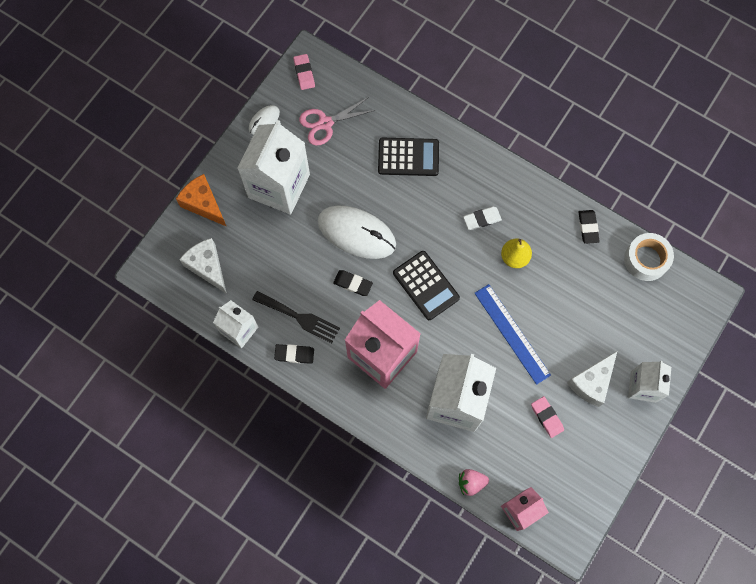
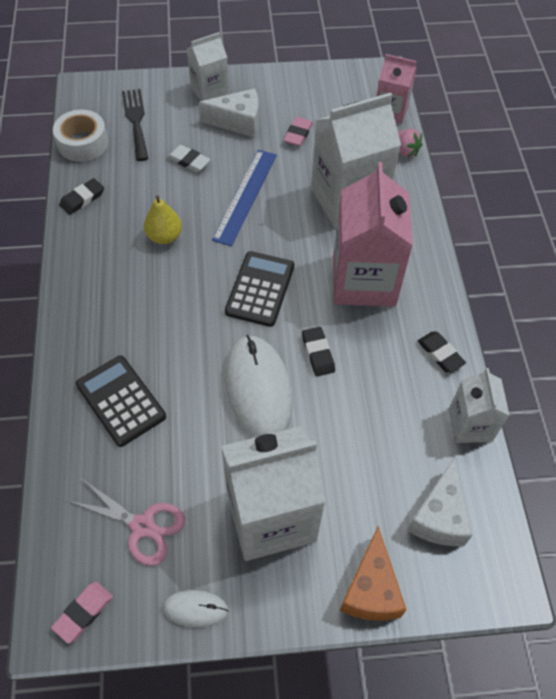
camera: 130 degrees left, 15 degrees down
(299, 318) = (400, 376): black fork -> black fork (136, 121)
(482, 219) = (143, 286): white eraser -> white eraser (188, 161)

